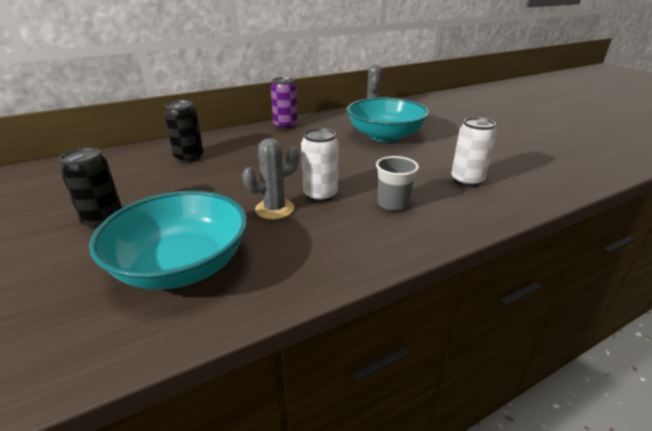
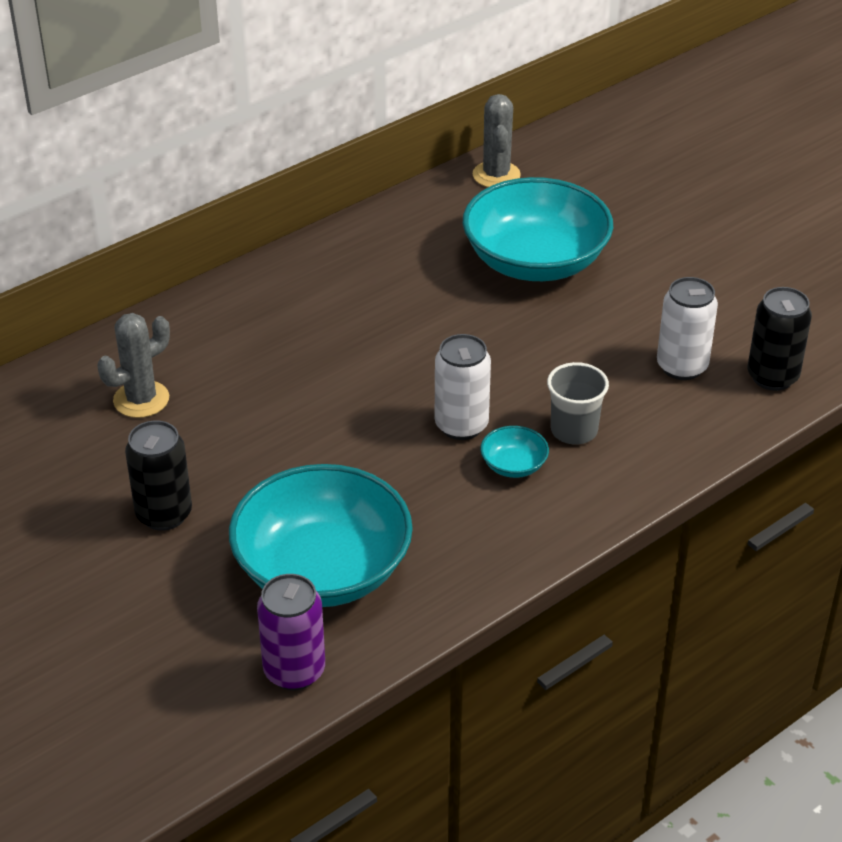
camera: 10 degrees left, 10 degrees up
(189, 157) = (205, 363): black can -> black can (772, 377)
(274, 209) = (403, 462): grey cactus -> grey cactus (141, 399)
(285, 126) = (338, 249): purple can -> purple can (294, 671)
(347, 218) = (513, 465): none -> turquoise bowl

